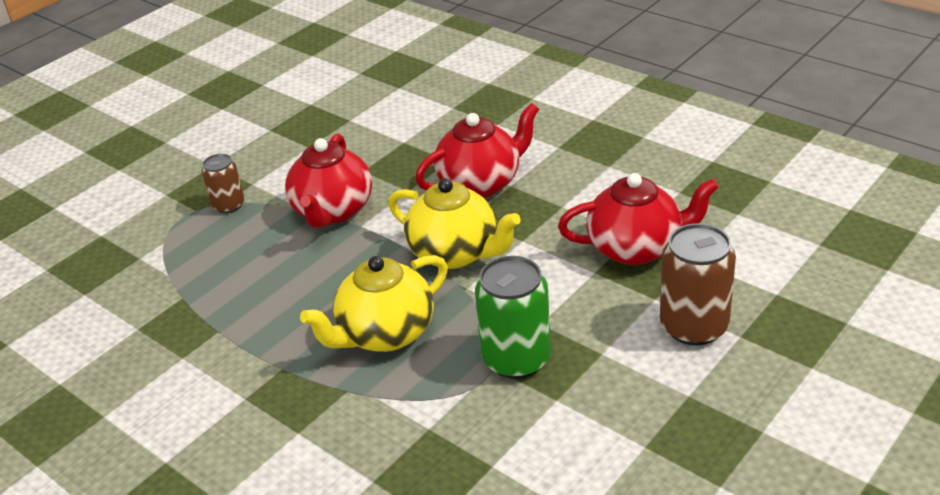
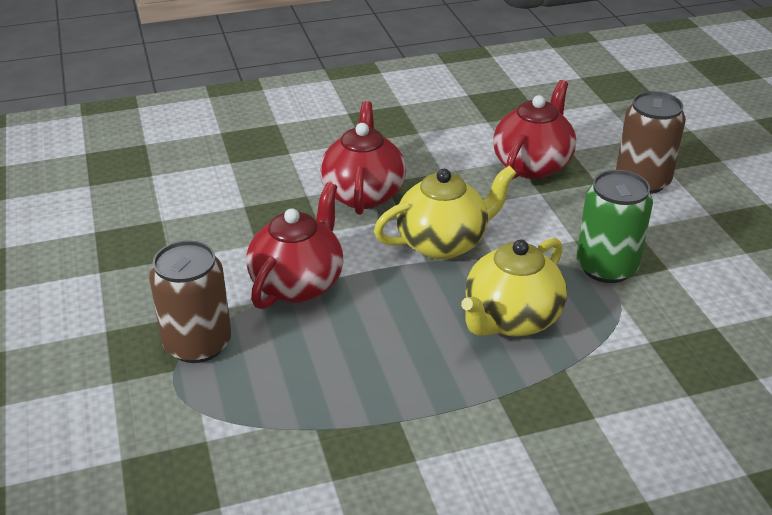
camera: 60 degrees left, 0 degrees up
(229, 205) = (198, 344): brown can -> brown can, size x1.69
(333, 211) = (298, 283): red teapot -> red teapot turned 105 degrees counterclockwise
(385, 334) = (511, 319): yellow teapot -> yellow teapot turned 45 degrees clockwise

